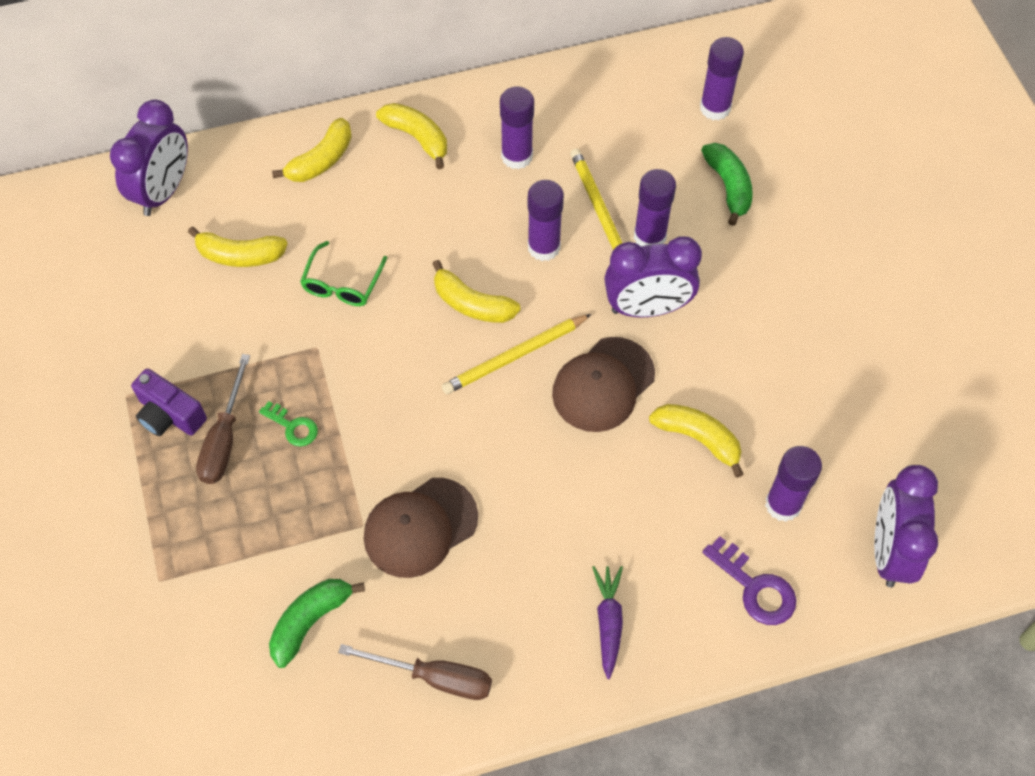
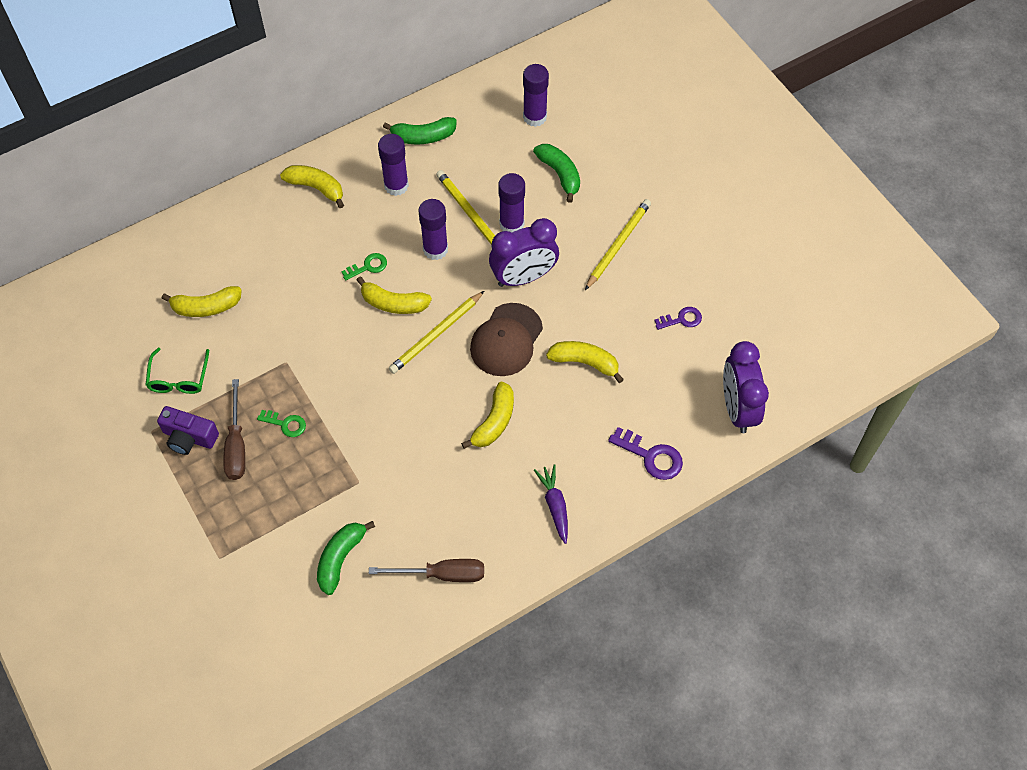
camera: 15 degrees left, 0 degrees up
(164, 191) = (131, 272): purple clock -> none
(321, 160) = (247, 221): yellow banana -> yellow banana (494, 421)
(342, 283) = (291, 310): green glasses -> green glasses (179, 378)
(420, 527) = (401, 473): brown cap -> none
(453, 250) = (368, 266): none -> green key
(567, 103) = (423, 137): none -> green banana
(781, 294) = (618, 245): none -> yellow pencil
(783, 504) = (656, 394): purple glue stick -> none
(842, 411) = (681, 319): none -> purple key

